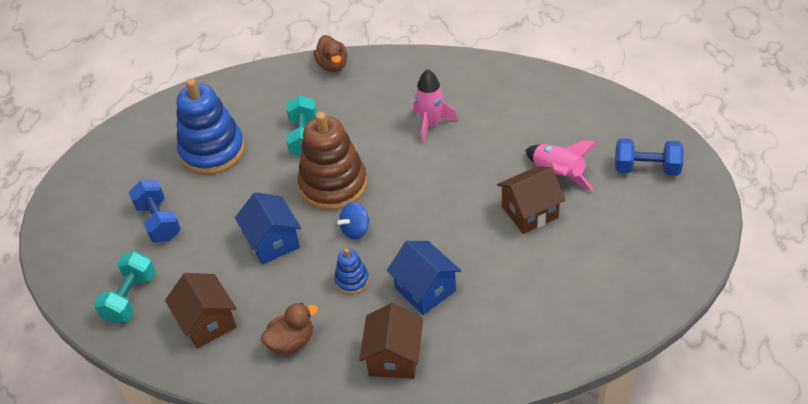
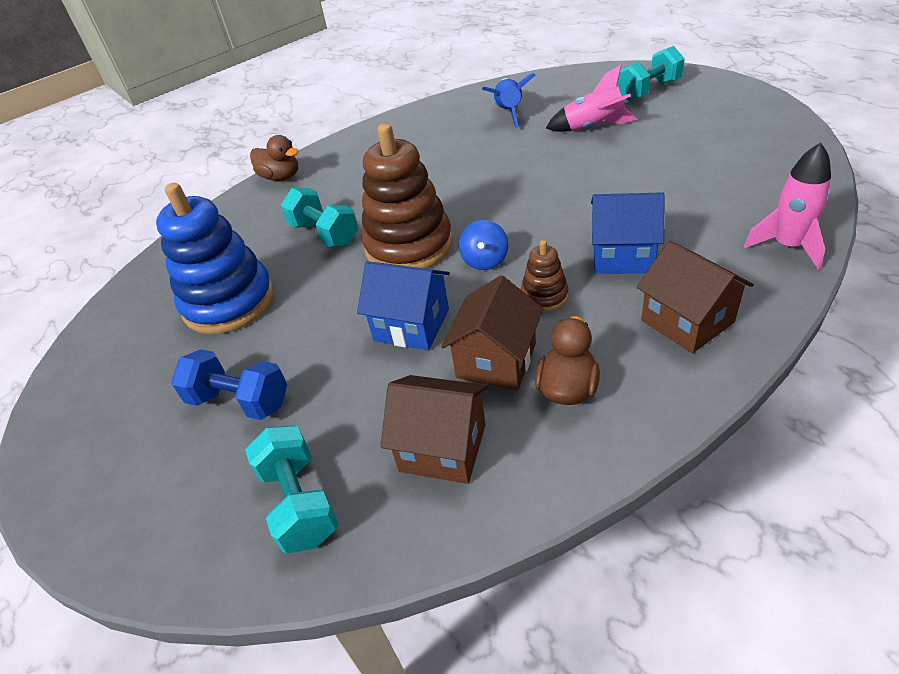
camera: 40 degrees left, 5 degrees down
(352, 280) = (544, 296): blue stacking toy -> brown stacking toy
(431, 124) = (438, 160): pink rocket -> pink rocket (787, 246)
(528, 113) = (508, 113): none -> blue rocket
(529, 212) = (613, 158): brown house -> brown house (496, 361)
(646, 168) = (648, 91): blue dumbbell -> turquoise dumbbell

